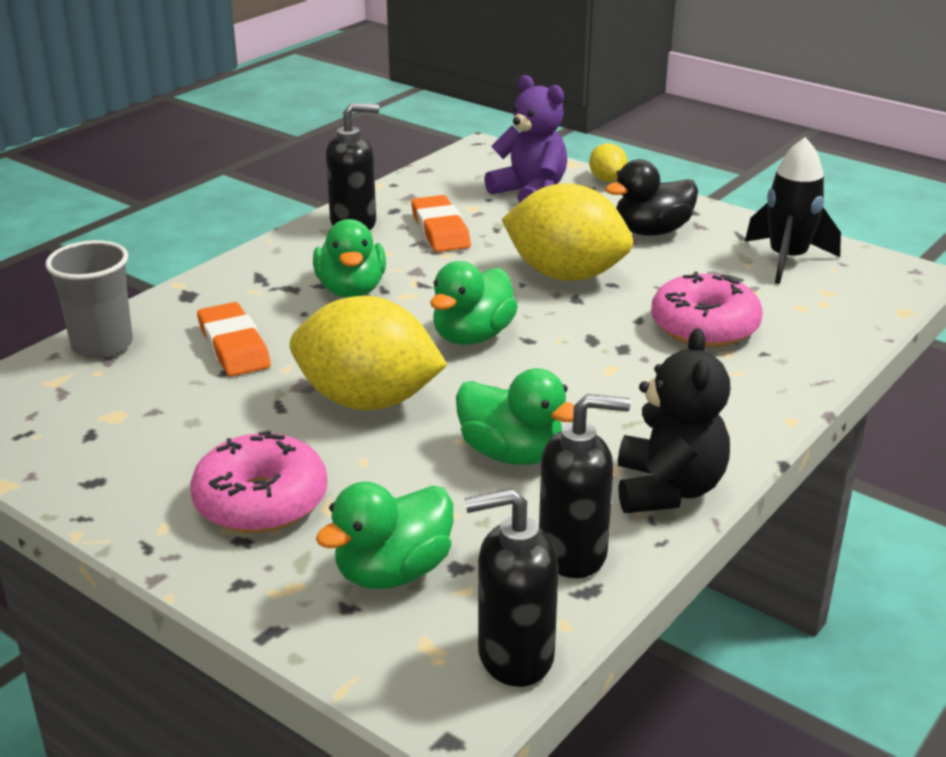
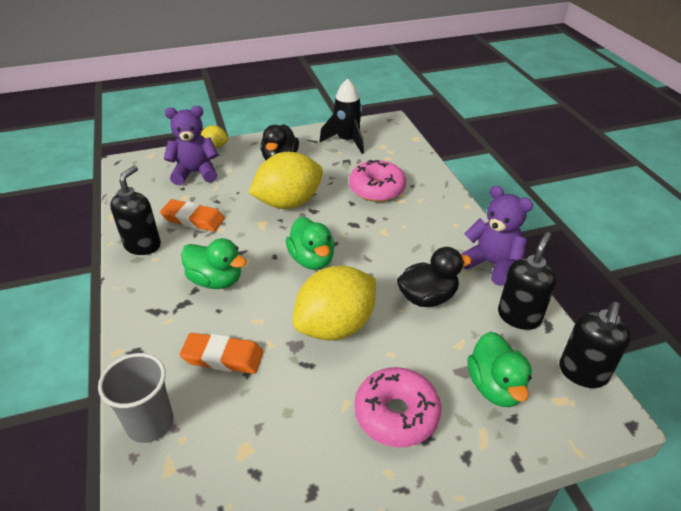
camera: 55 degrees left, 10 degrees up
(512, 454) = (427, 297): green duck -> black duck
(668, 489) = (491, 264): black teddy bear -> purple teddy bear

